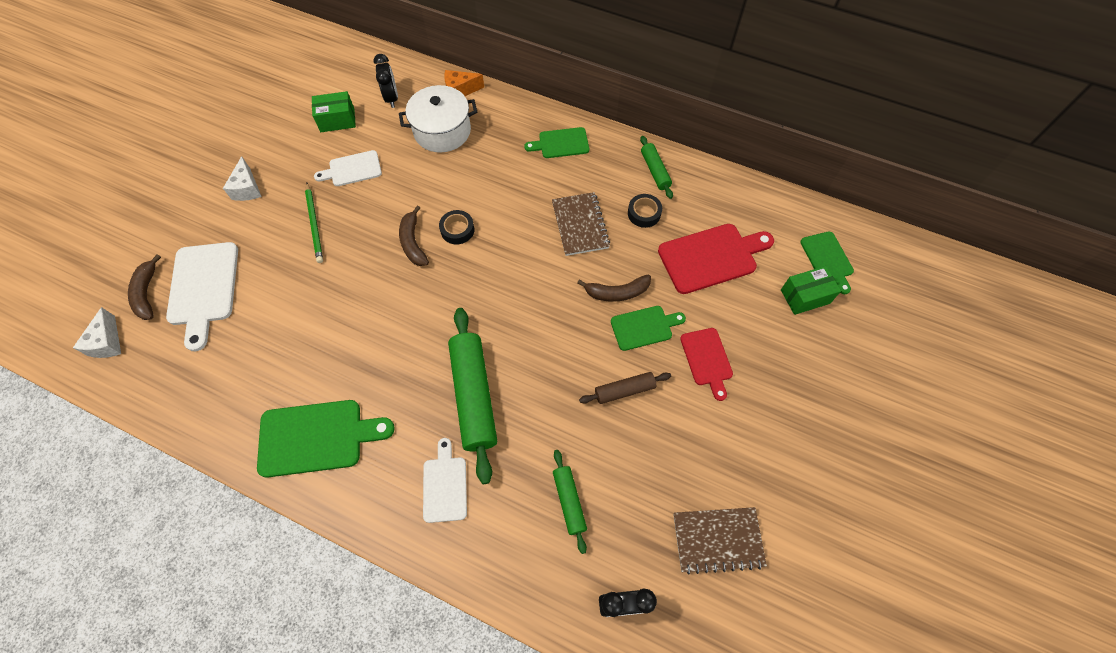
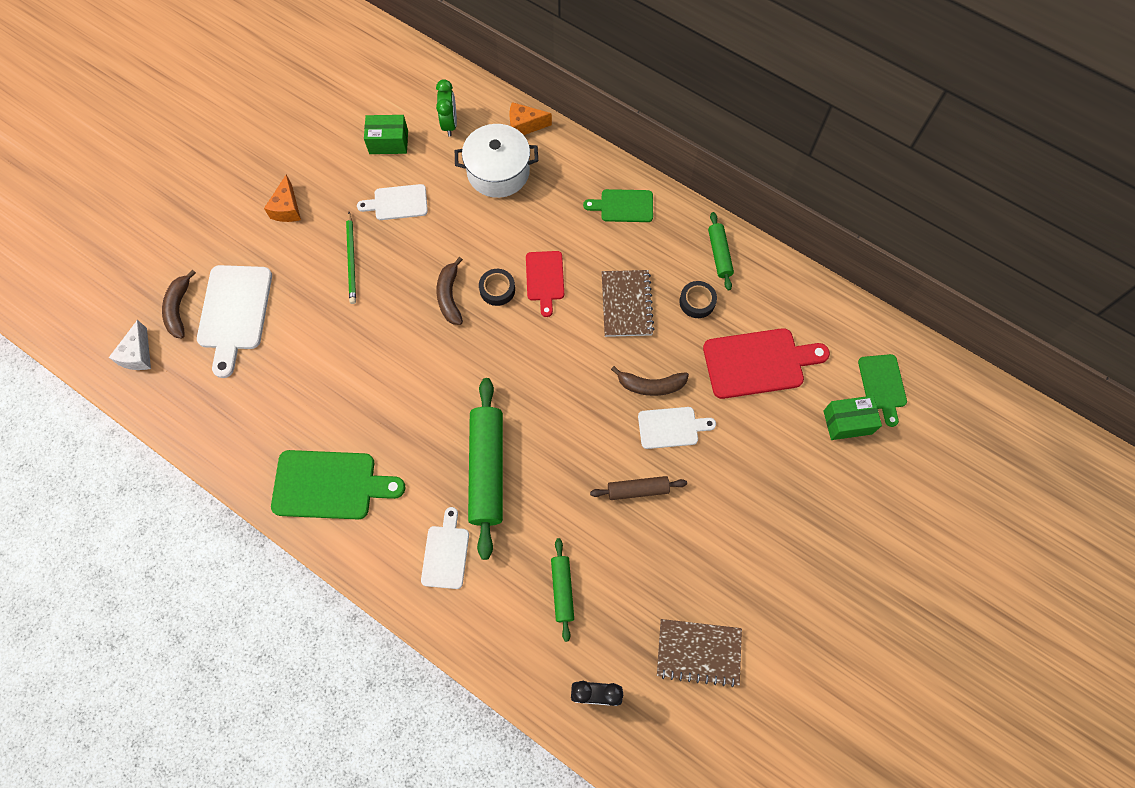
camera: 10 degrees right, 5 degrees up
(247, 188) = (287, 208): white cheese -> orange cheese
(392, 98) = (449, 124): black clock -> green clock
(644, 327) = (671, 427): green cutting board -> white cutting board
(707, 359) = (728, 472): red cutting board -> red cutting board (545, 279)

